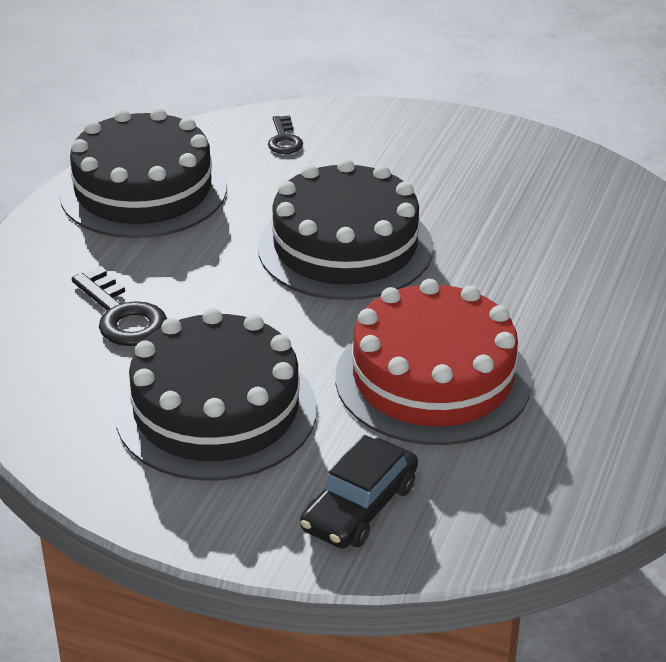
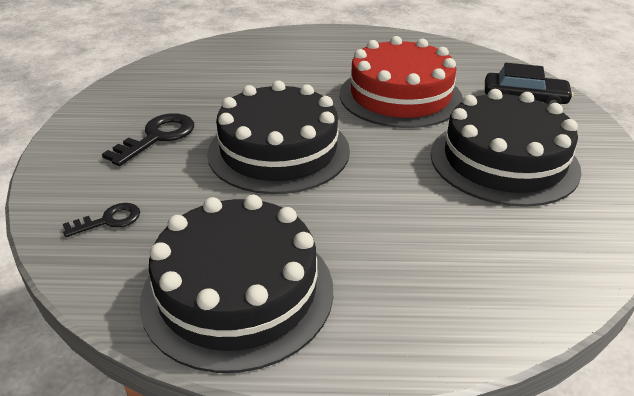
camera: 110 degrees left, 0 degrees up
(122, 316) = (445, 237): black key -> black key (157, 137)

